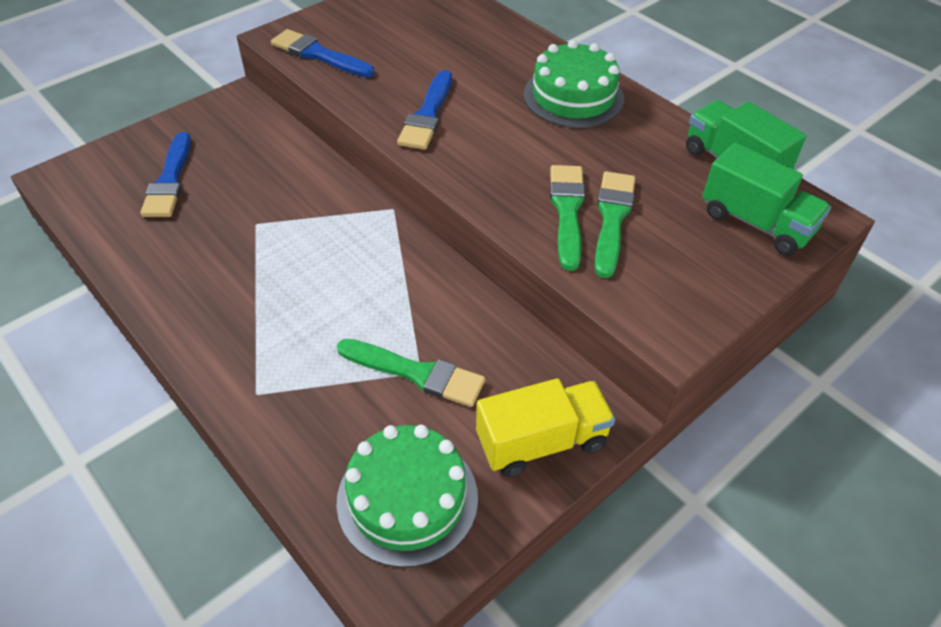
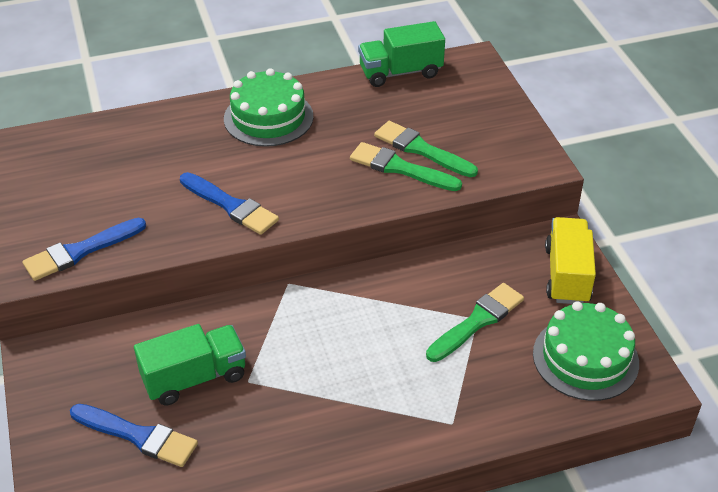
camera: 65 degrees left, 5 degrees down
(756, 223) = (464, 88): green truck -> green truck (194, 378)

